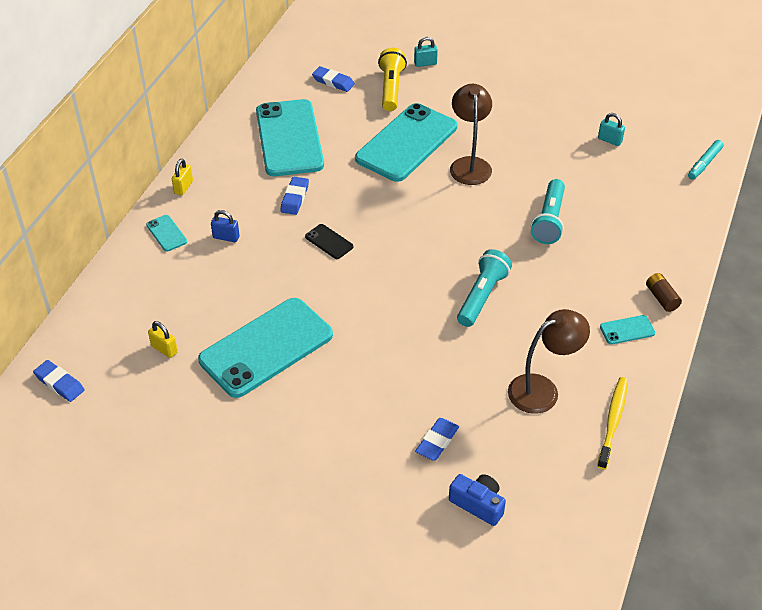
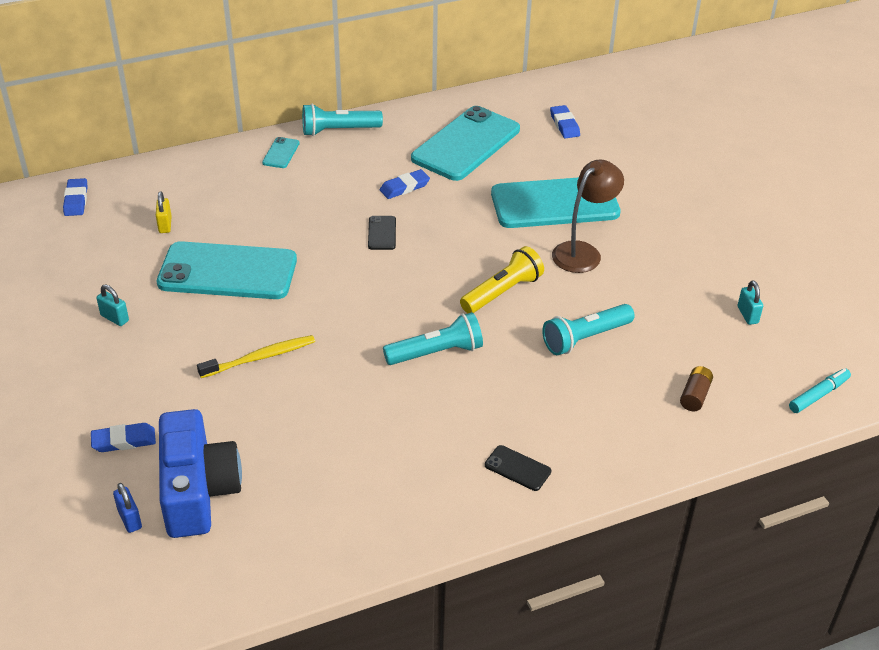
camera: 45 degrees right, 5 degrees down
(183, 187) = (338, 130): yellow padlock -> turquoise flashlight
(226, 237) = (315, 182): blue padlock -> blue padlock (130, 519)
(391, 88) = (606, 156): yellow flashlight -> yellow flashlight (502, 292)
(425, 63) = (666, 155): turquoise padlock -> turquoise padlock (114, 318)
(437, 441) = (239, 424): blue eraser -> blue eraser (124, 441)
(478, 504) = (198, 490): blue camera -> blue camera, size x1.92
(542, 390) = (374, 454): brown lamp -> none
(613, 421) = (392, 523): yellow toothbrush -> yellow toothbrush (261, 357)
(627, 330) = (517, 468): turquoise phone -> black phone
(661, 298) = (590, 468): brown battery -> brown battery (695, 396)
(704, 163) = (818, 395): turquoise marker -> turquoise marker turned 150 degrees clockwise

